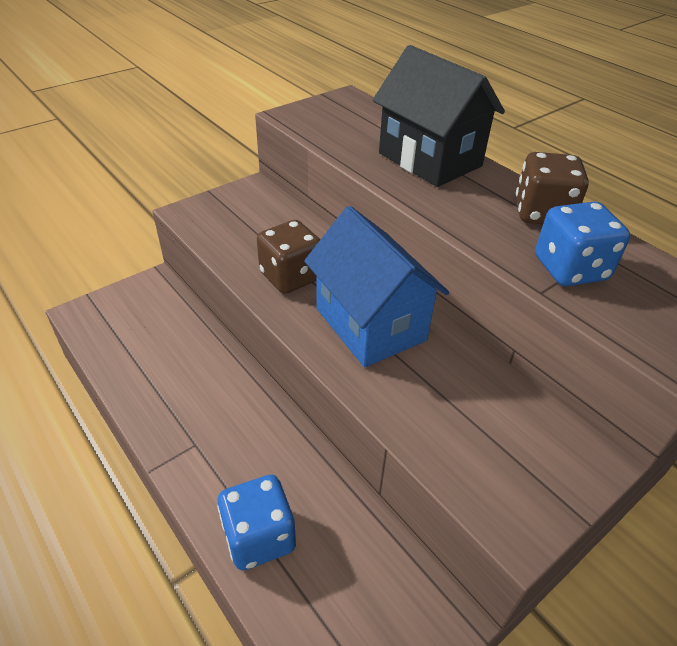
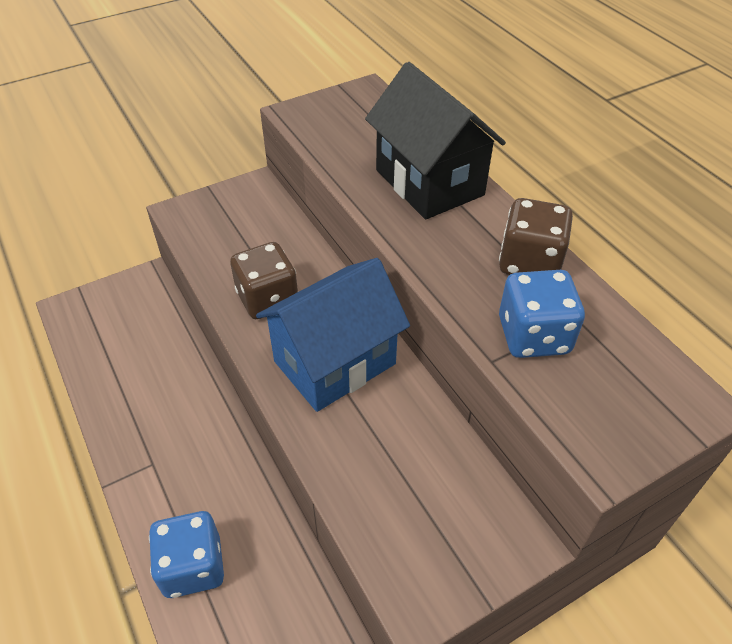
camera: 10 degrees right, 5 degrees up
(370, 324) = (335, 363): blue house -> blue house turned 75 degrees clockwise

